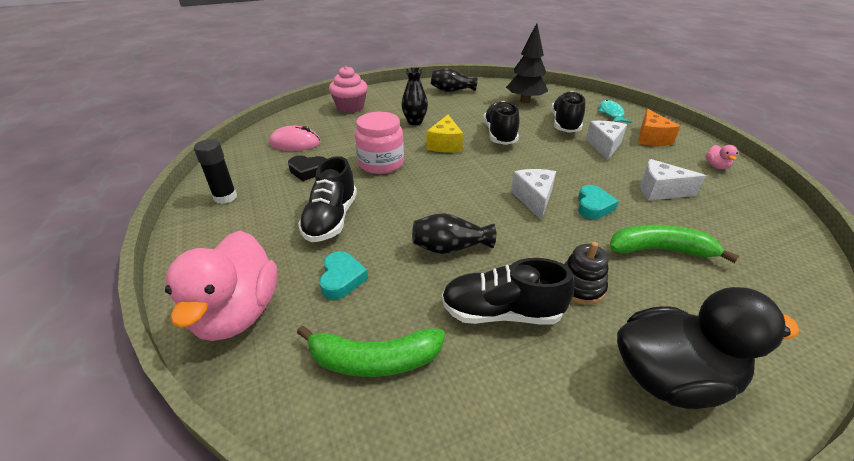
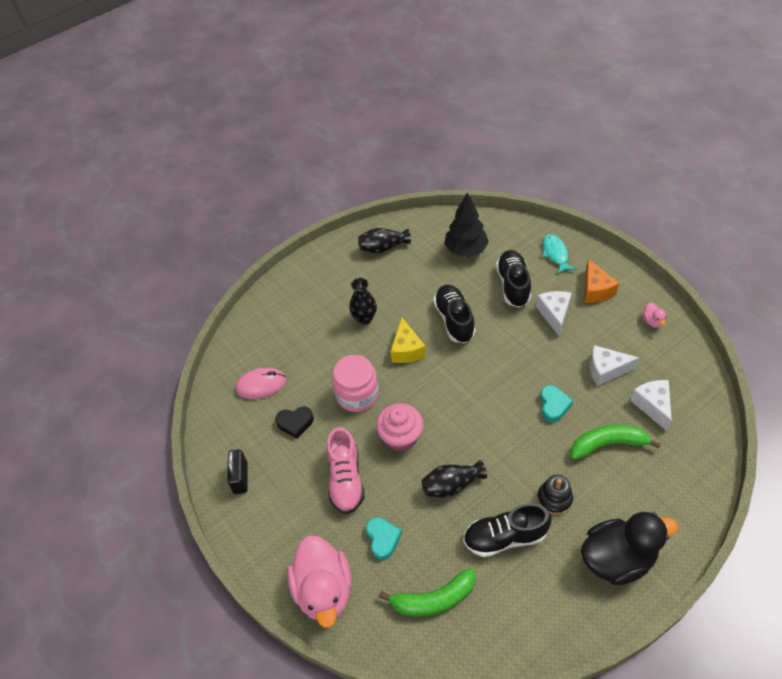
camera: 10 degrees left, 15 degrees up
(225, 197) = (240, 478): black glue stick -> black padlock
(331, 219) = (346, 479): black shoe -> pink shoe
(350, 107) = (287, 308): pink cupcake -> pink cupcake (401, 437)
(533, 199) = (504, 409): white cheese -> white cheese (652, 406)

